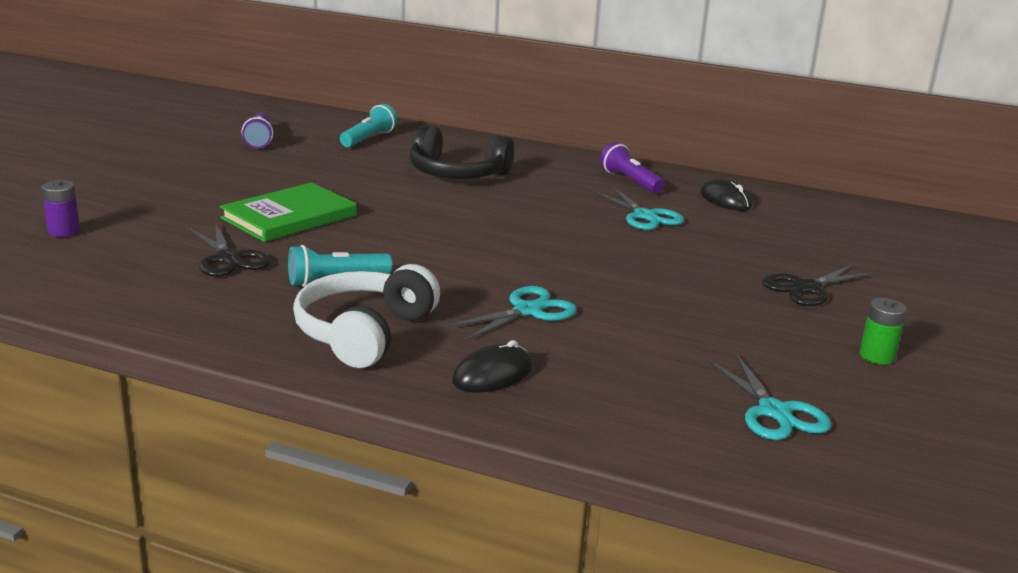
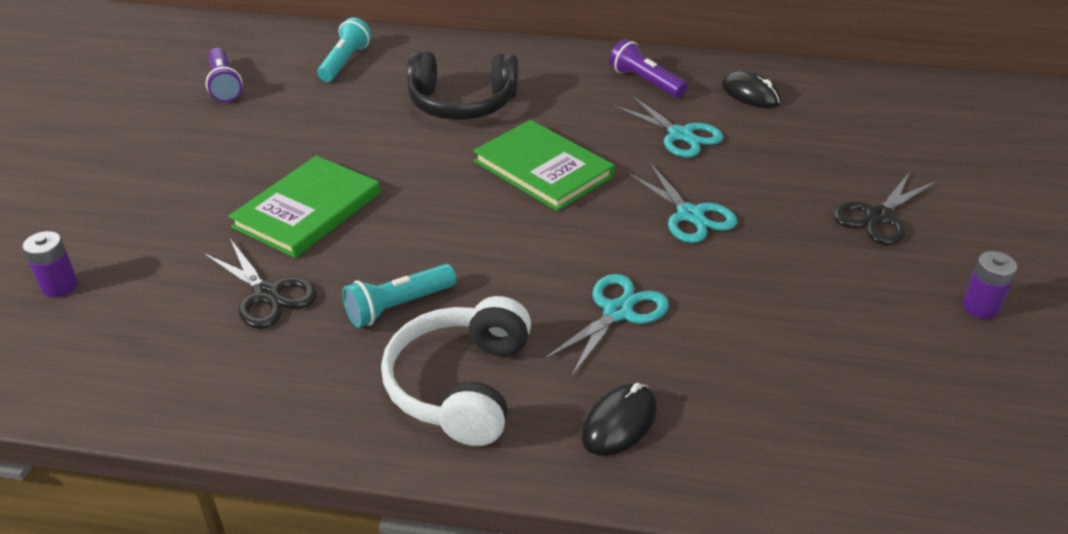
camera: 10 degrees left, 15 degrees up
(508, 220) = (543, 169): none -> green book
(774, 412) = (915, 414): turquoise scissors -> turquoise scissors (690, 215)
(876, 356) = (980, 307): green battery -> purple battery

